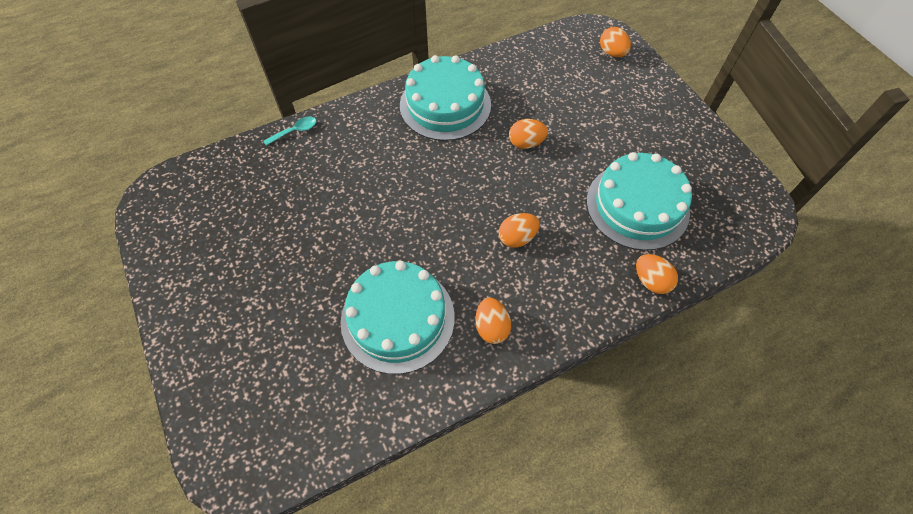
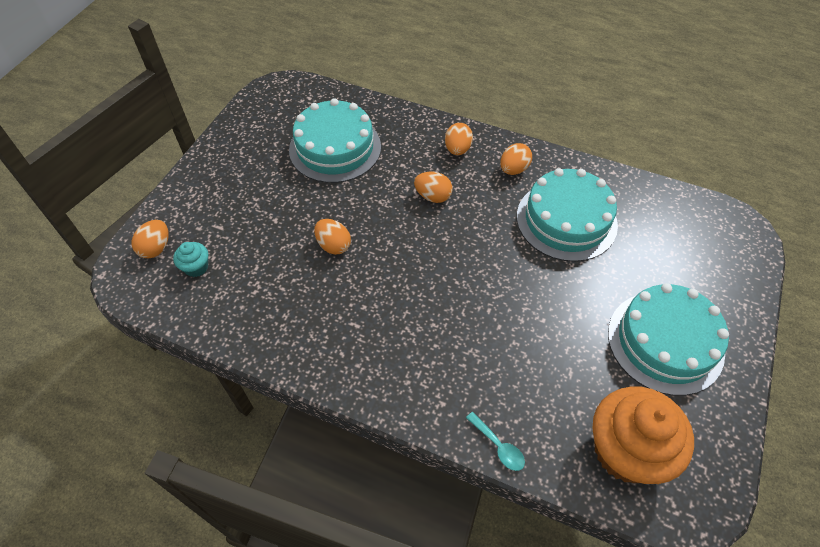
camera: 130 degrees left, 5 degrees down
(217, 189) = (626, 451): none -> orange cupcake
(295, 131) = (498, 446): turquoise spoon -> turquoise spoon turned 150 degrees counterclockwise
(445, 105) = (342, 337): turquoise cake -> turquoise cake (665, 342)
(575, 64) = (196, 267): none -> turquoise cupcake
(651, 281) = (393, 114): orange egg -> orange egg (457, 149)

